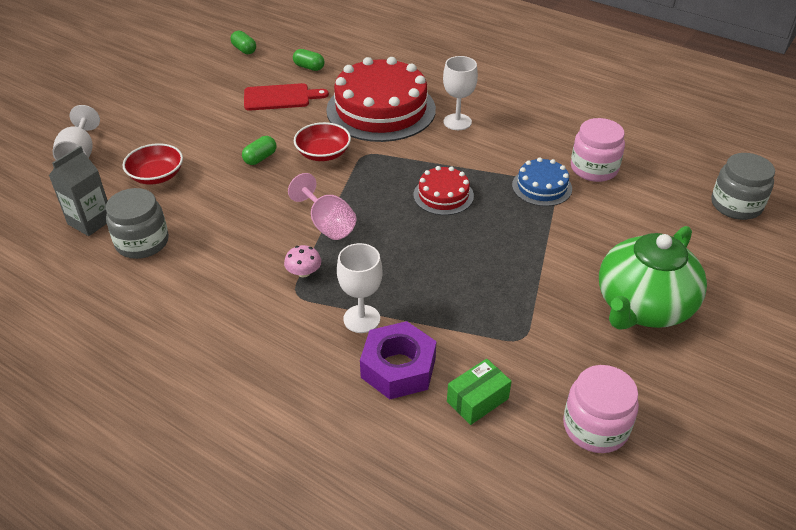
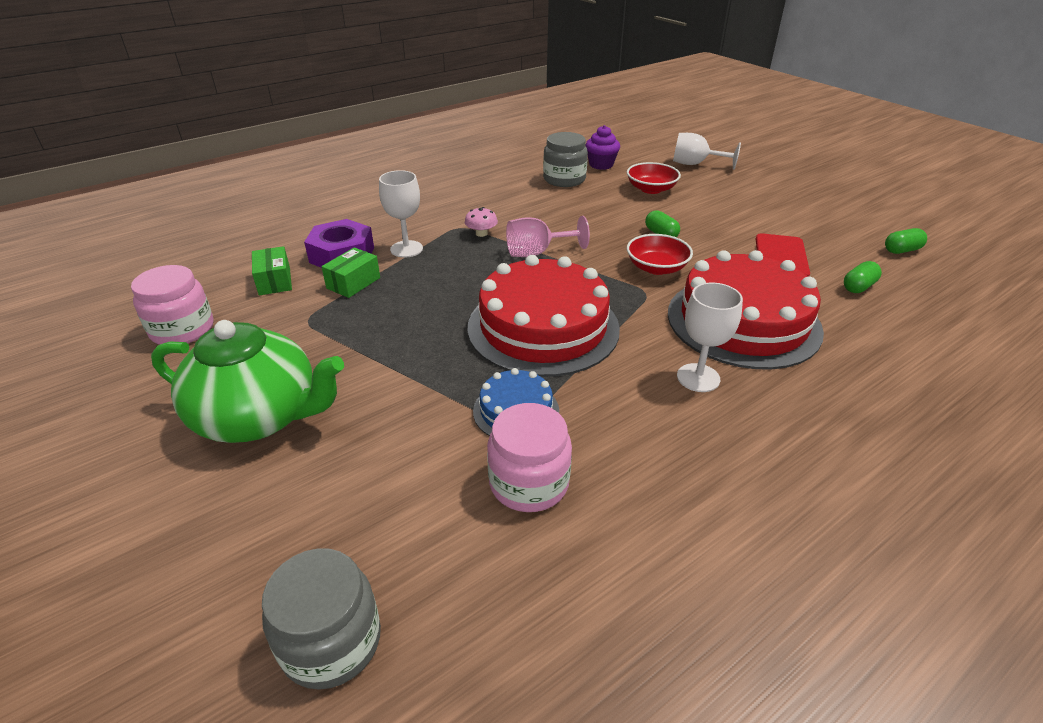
camera: 110 degrees right, 5 degrees down
(90, 221) = (601, 165): grey carton -> purple cupcake
(443, 195) = (543, 327): red cake -> red cake, size x2.05
(445, 333) = (353, 283): none -> green box
(642, 306) = (260, 416): green teapot -> green teapot turned 135 degrees clockwise

